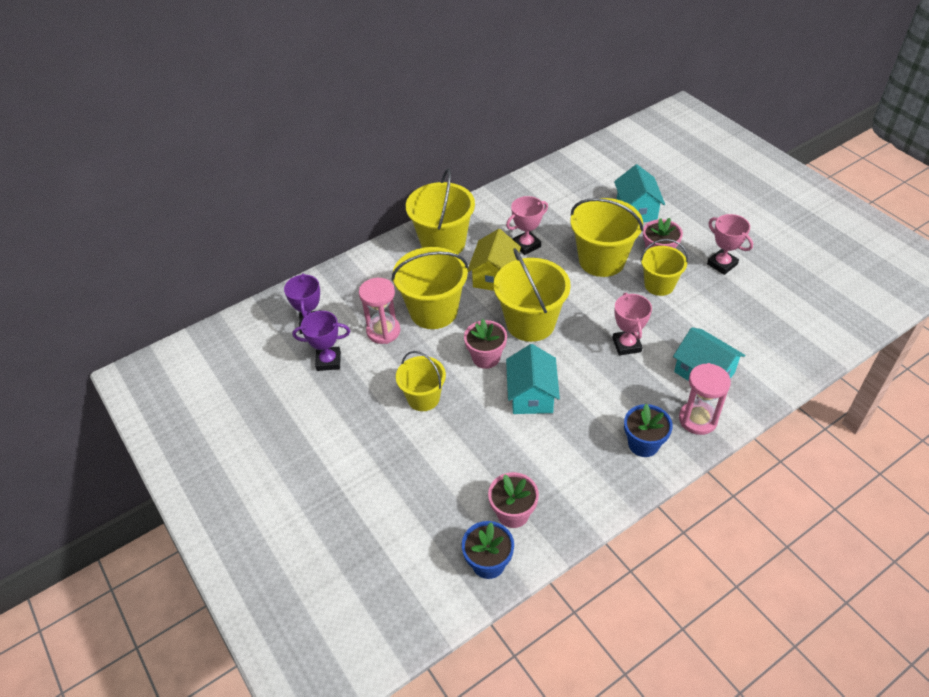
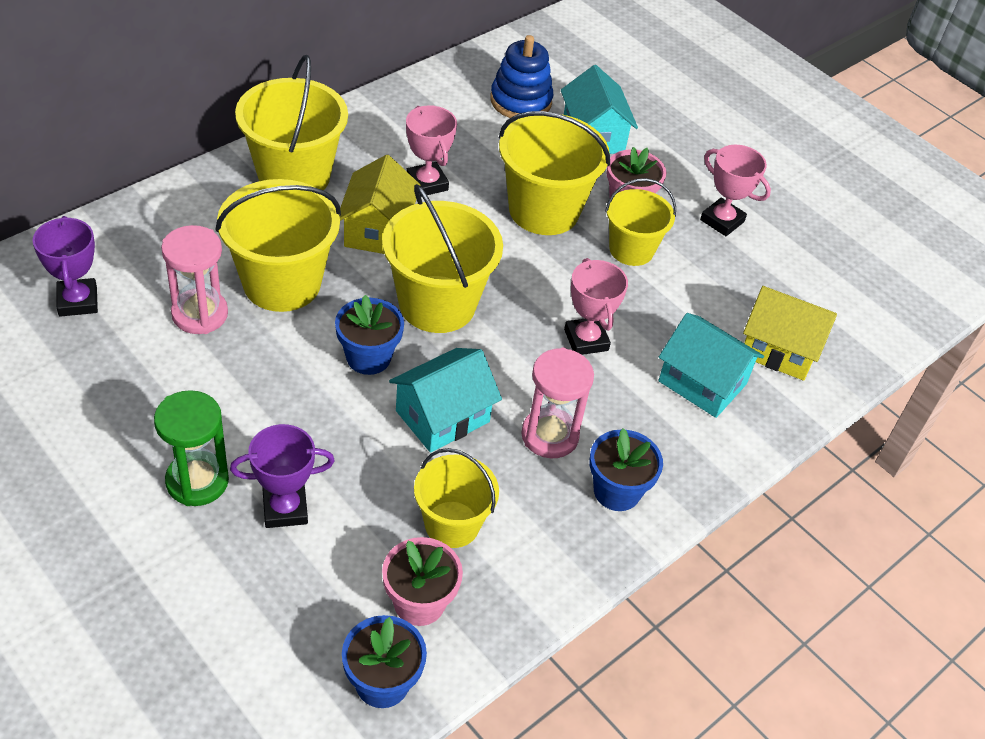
camera: 15 degrees left, 0 degrees up
(328, 361) = (108, 361): purple trophy -> purple trophy (285, 509)
(379, 435) = (197, 481): none -> green hourglass
(423, 398) = (269, 421): yellow bucket -> yellow bucket (452, 524)
(486, 357) = (368, 357): pink flower pot -> blue flower pot
(526, 245) = (427, 183): pink trophy -> pink trophy turned 75 degrees counterclockwise
(531, 395) = (442, 416): turquoise house -> turquoise house turned 60 degrees clockwise
(589, 189) = (520, 101): none -> blue stacking toy
(697, 419) = (696, 453): pink hourglass -> pink hourglass (549, 435)
(758, 350) = (779, 349): none -> yellow house

